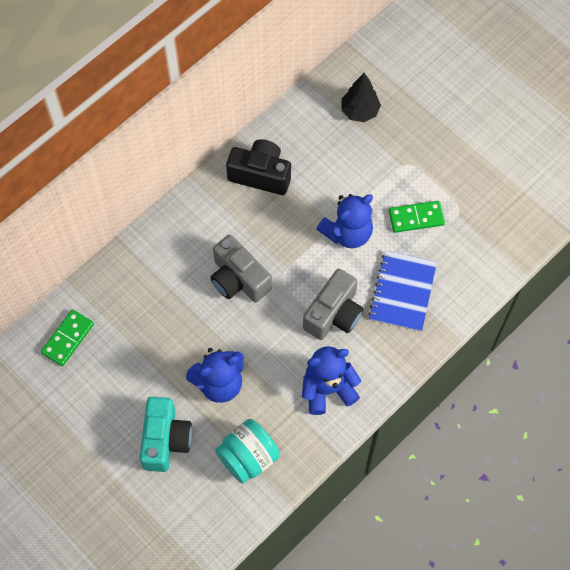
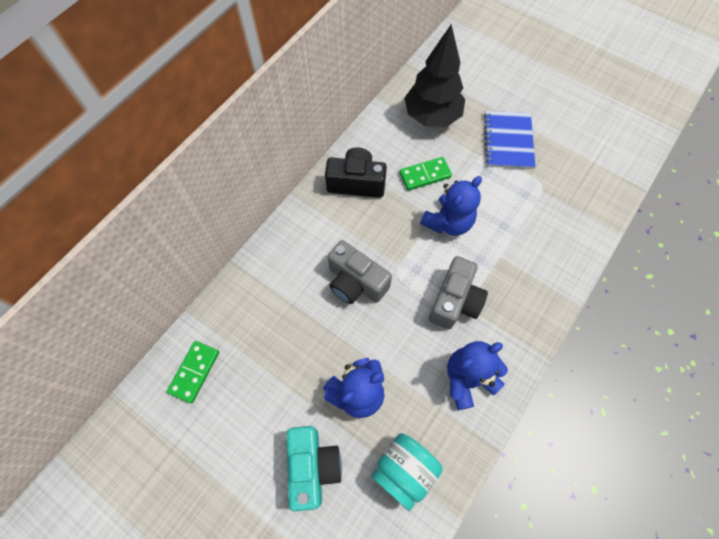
camera: 10 degrees left, 0 degrees up
(359, 111) = (431, 116): black tree -> black tree, size x1.68
(402, 292) = (513, 269): blue notebook -> blue notebook (508, 141)
(416, 218) = (506, 199): green domino -> green domino (425, 175)

